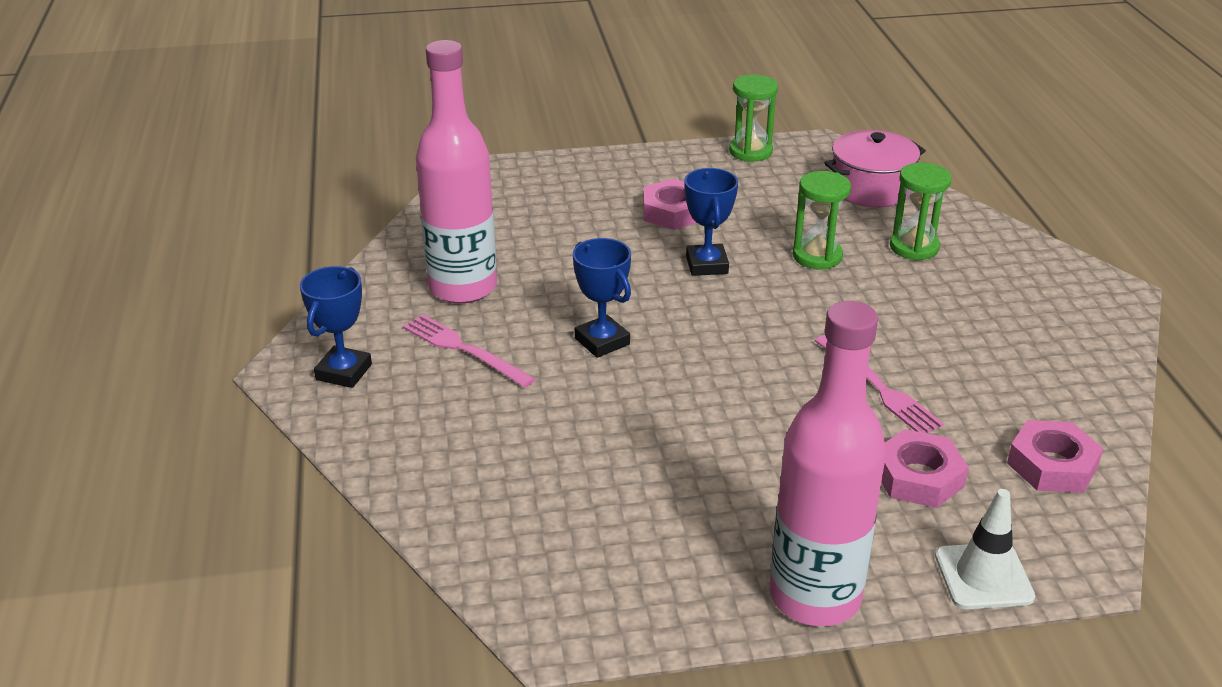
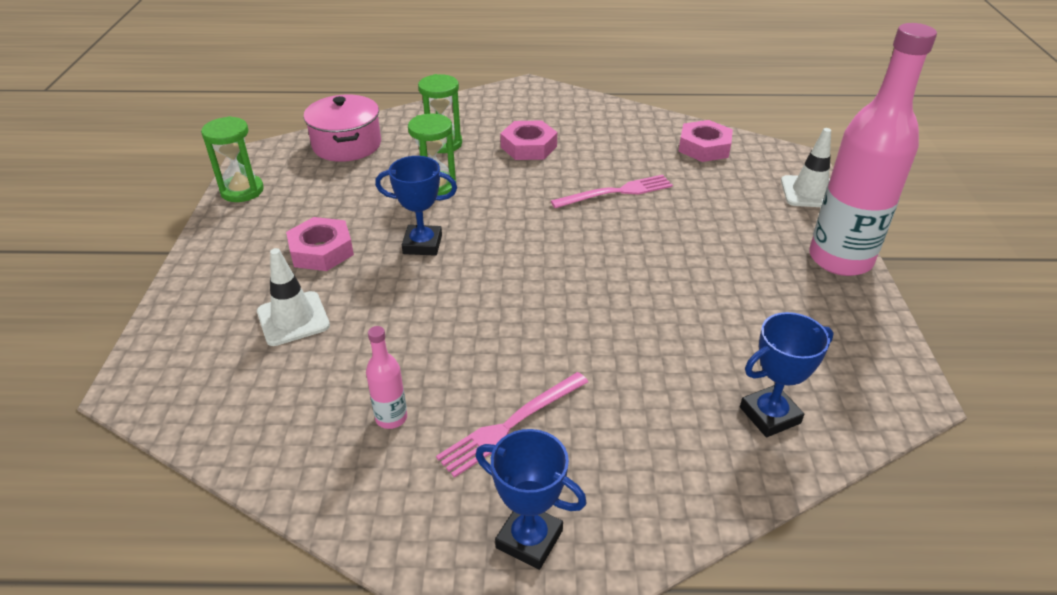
camera: 80 degrees left, 5 degrees up
(463, 287) = (391, 418): pink bottle -> pink bottle, size x0.41
(572, 218) = (293, 319): none -> white traffic cone
(602, 341) = (523, 323): blue trophy -> blue trophy (770, 415)
(918, 477) = (716, 196): pink nut -> pink nut (528, 147)

